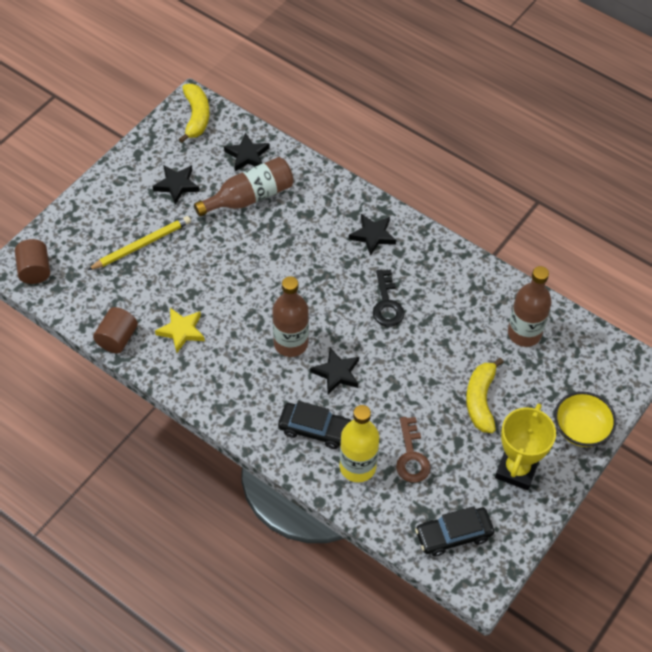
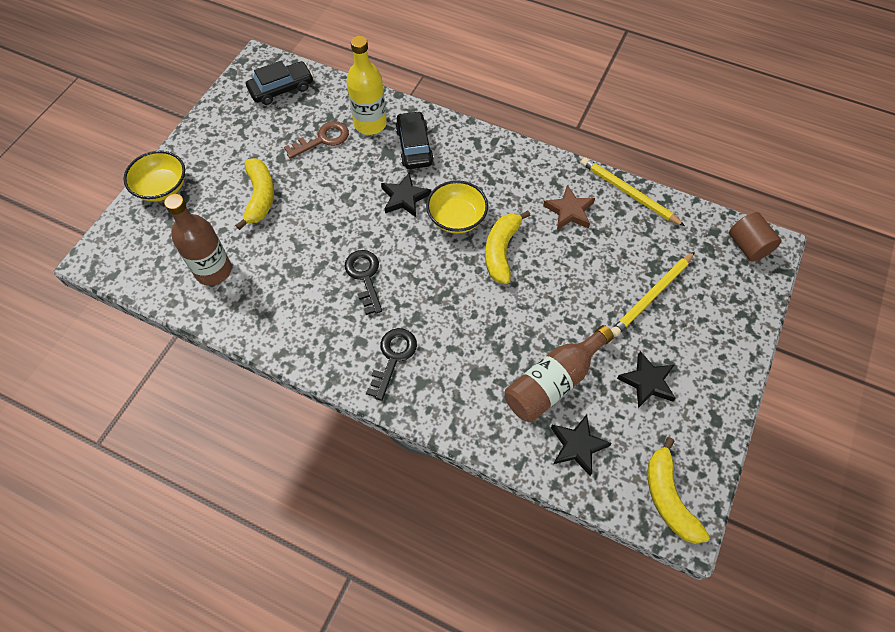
camera: 170 degrees right, 5 degrees up
(117, 338) = (628, 193): brown cylinder -> yellow pencil
(181, 331) = (569, 211): yellow star -> brown star
(258, 305) = (501, 251): none -> yellow banana
(291, 343) = (456, 218): brown bottle -> yellow bowl
(315, 429) = (414, 146): black car -> black car turned 75 degrees clockwise
(373, 235) = (393, 357): black star -> black key
(411, 456) = (323, 139): brown key -> brown key turned 75 degrees clockwise
(516, 470) = (226, 144): yellow trophy -> none

